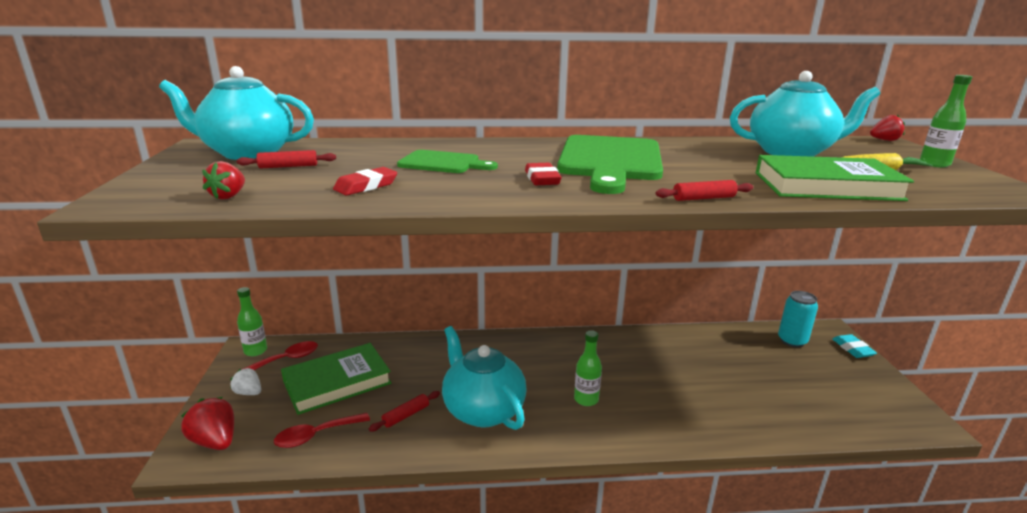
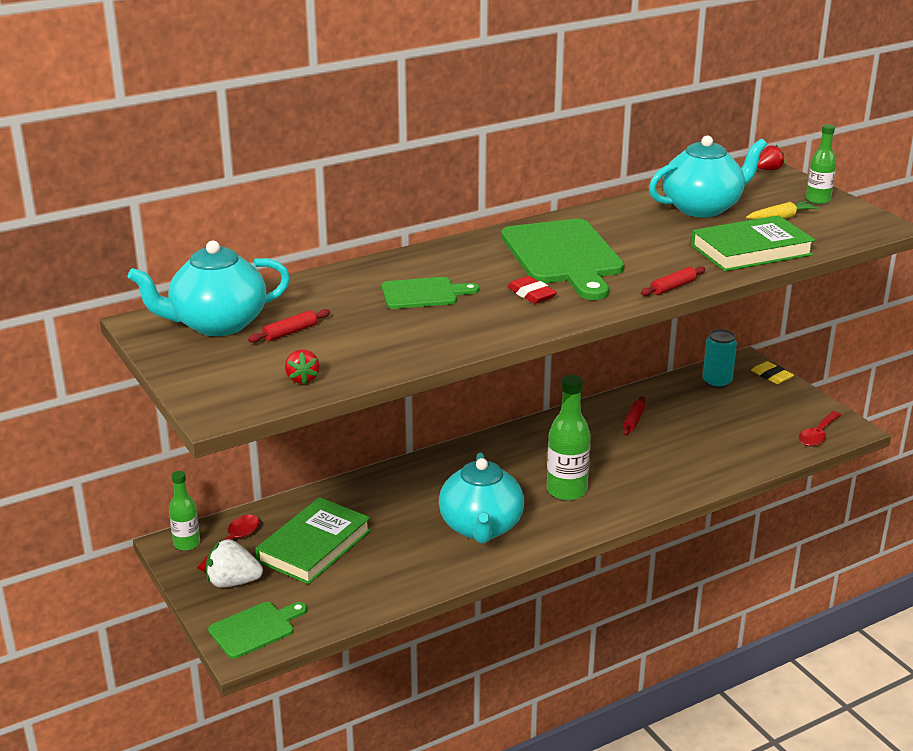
camera: 25 degrees left, 5 degrees up
(215, 441) = (255, 629): red strawberry -> green cutting board
(248, 392) = (233, 582): white strawberry -> white strawberry, size x1.59
(316, 435) = (347, 594): red spoon -> red spoon (818, 435)
(366, 186) = (398, 339): red eraser -> none
(406, 415) = (414, 553): red rolling pin -> red rolling pin (633, 420)
(483, 410) = (481, 527): turquoise teapot -> turquoise teapot turned 120 degrees counterclockwise
(586, 399) = (566, 490): green bottle -> green bottle, size x1.62
(852, 349) = (771, 376): turquoise eraser -> yellow eraser

